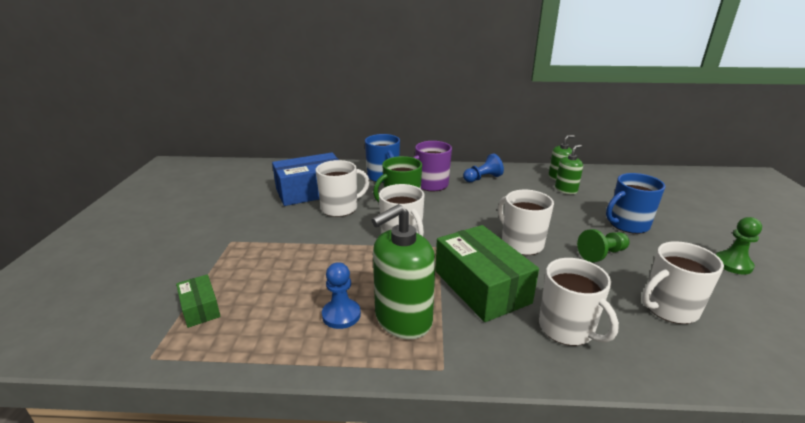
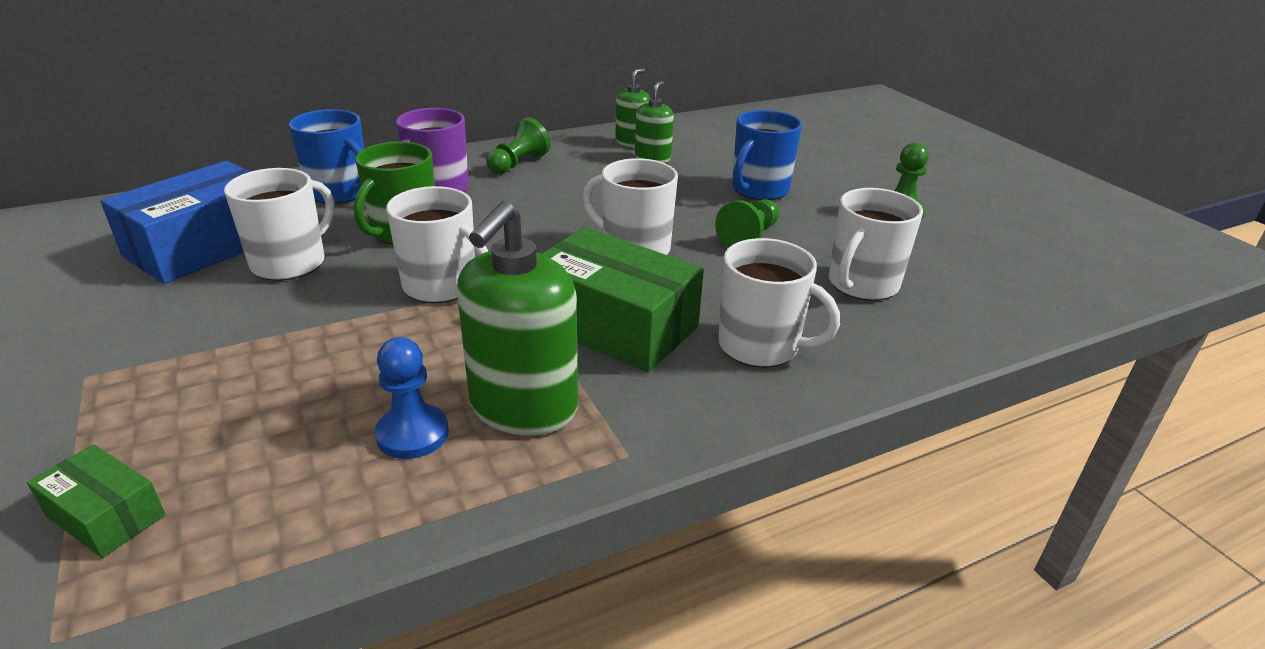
camera: 30 degrees left, 5 degrees up
(482, 178) = (518, 164): blue pawn -> green pawn

